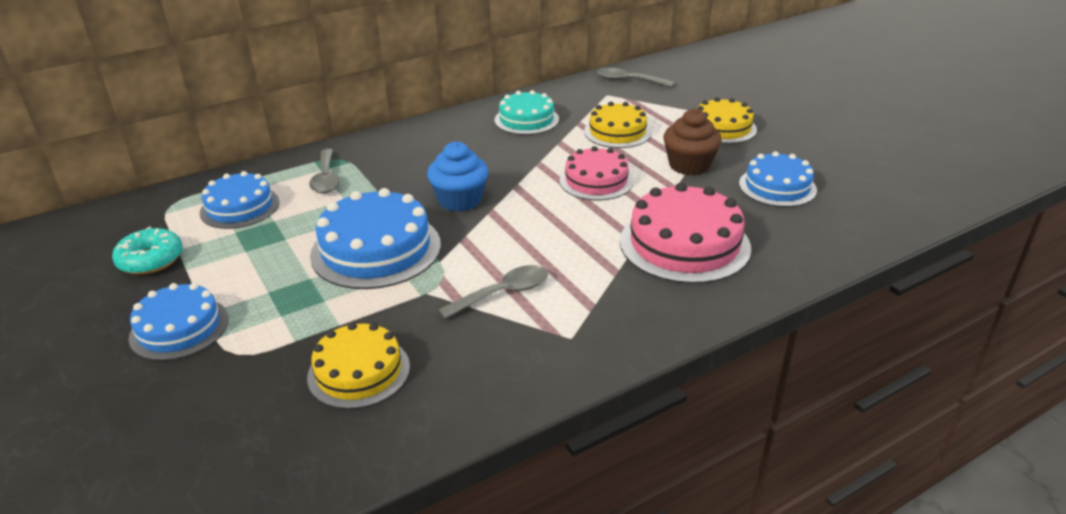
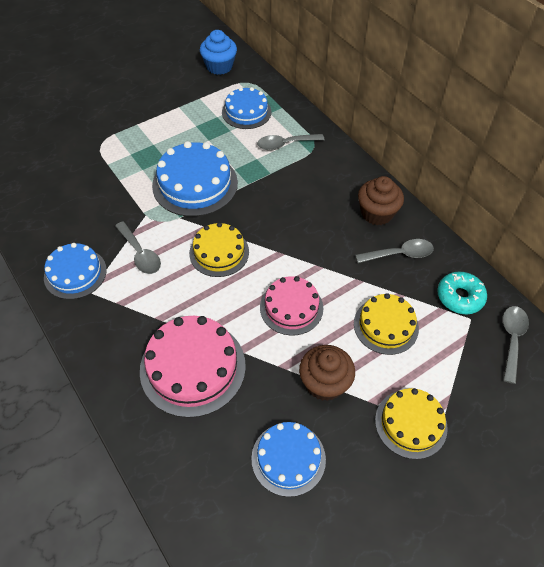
camera: 85 degrees right, 20 degrees up
(151, 260) = (189, 91): turquoise donut -> turquoise donut (460, 297)
(179, 328) = (125, 118): blue cake -> blue cake (75, 273)
(359, 371) = (77, 195): yellow cake -> yellow cake (219, 252)
(460, 200) = (257, 220): blue cupcake -> blue cupcake (219, 66)
(466, 128) = (377, 213): none -> brown cupcake
(526, 119) = (400, 254): turquoise cake -> grey spoon

